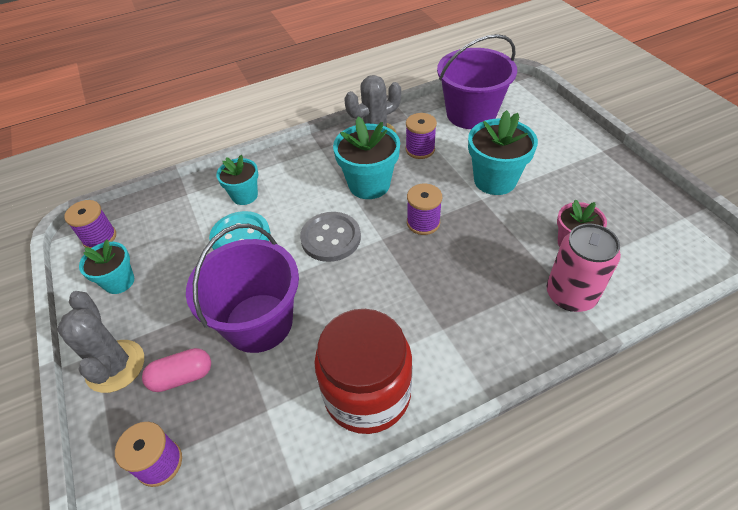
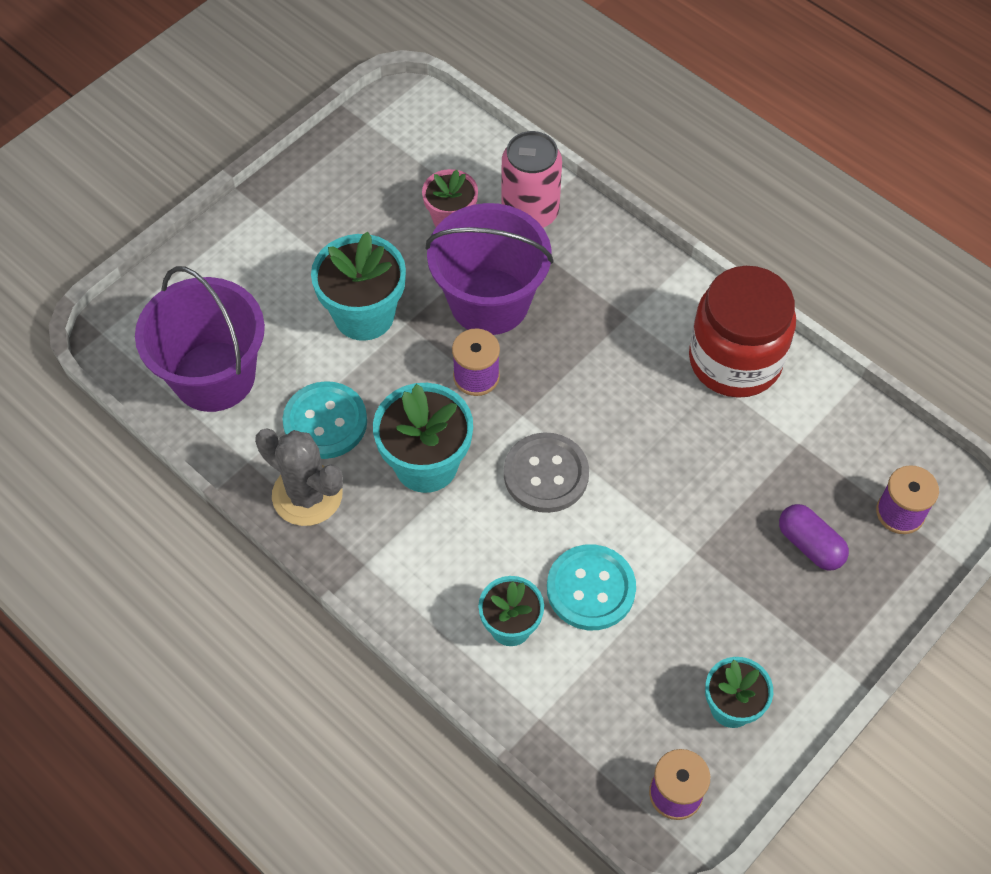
camera: 115 degrees left, 10 degrees up
(115, 366) = (836, 626): grey cactus -> none
(182, 377) = (810, 545): pink capsule -> purple capsule
(259, 322) = (707, 499): purple bucket -> purple bucket (489, 301)
(420, 149) = (325, 422): purple spool -> turquoise button

